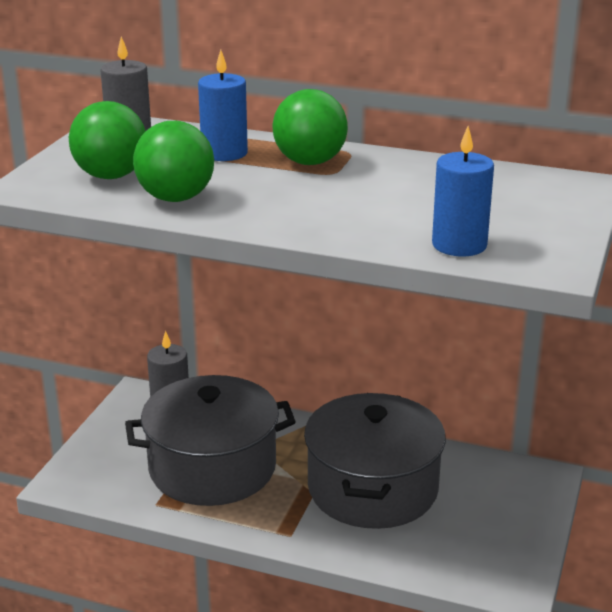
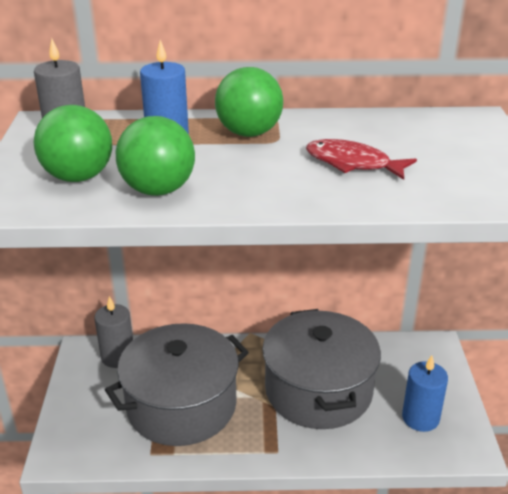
camera: 20 degrees left, 5 degrees up
(392, 205) = (352, 163): none -> red fish
(459, 245) = (440, 192): blue candle -> blue candle (420, 418)

